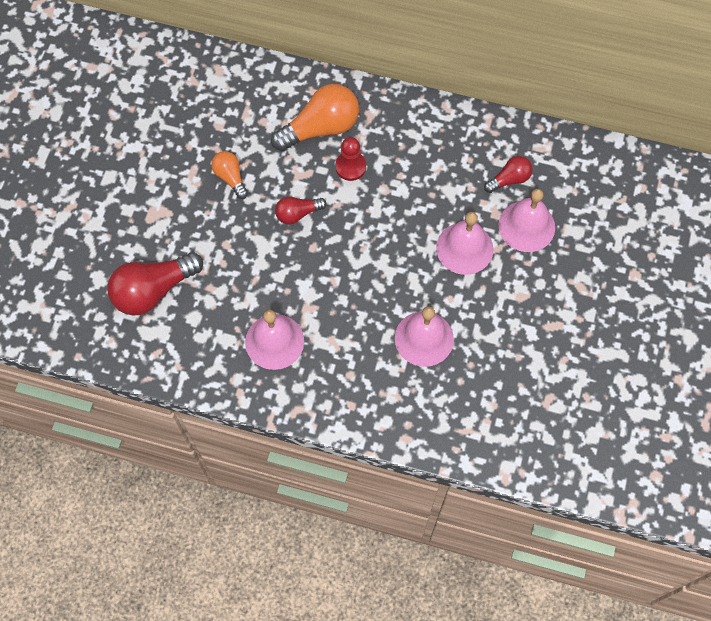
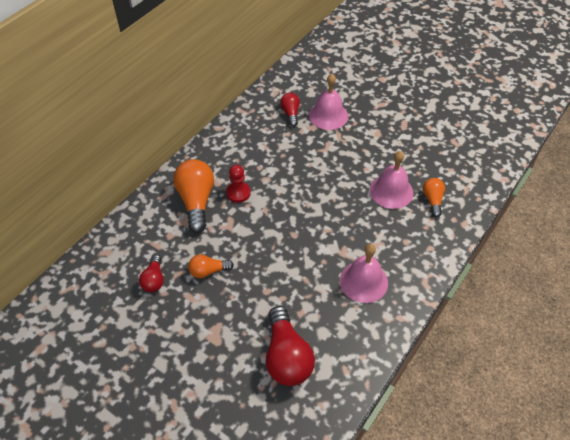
camera: 70 degrees left, 15 degrees down
(298, 214) = (261, 236): red light bulb -> red light bulb (154, 279)
(429, 392) = (432, 200): none -> orange light bulb
(464, 248) = (331, 150): pink bell -> none

